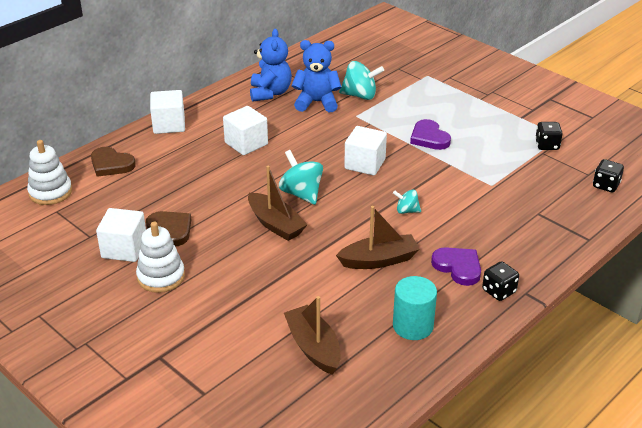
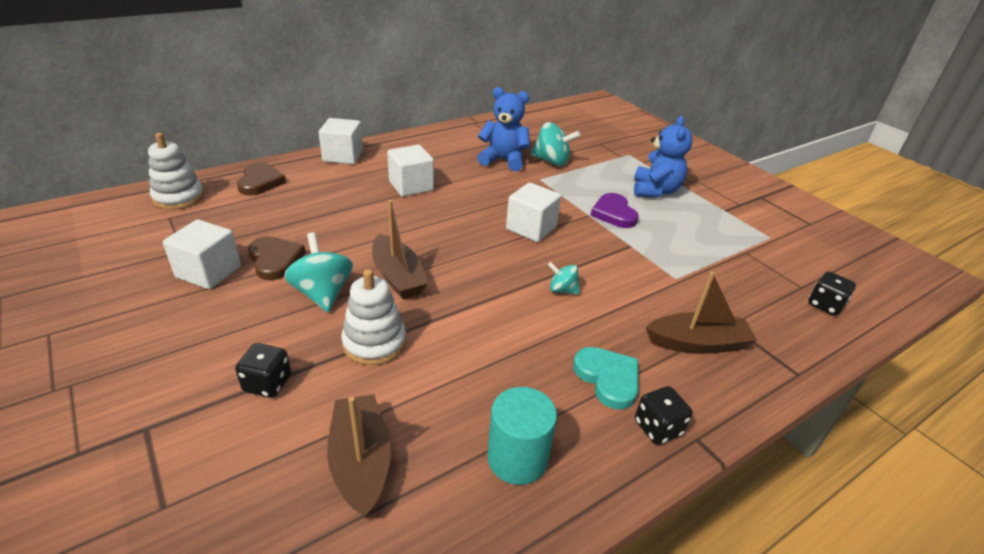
camera: 10 degrees right, 0 degrees up
(111, 164) = (260, 182): brown heart -> brown heart turned 135 degrees counterclockwise
(161, 277) = (226, 314): white stacking toy -> white stacking toy (374, 343)
(270, 93) = (460, 145): blue teddy bear -> blue teddy bear (655, 191)
(301, 193) = (445, 247): turquoise spinning top -> turquoise spinning top (322, 293)
(379, 260) = (505, 347): brown boat -> brown boat (697, 343)
(458, 267) = (608, 378): purple heart -> turquoise heart
(547, 145) = (752, 244): black dice -> black dice (267, 383)

